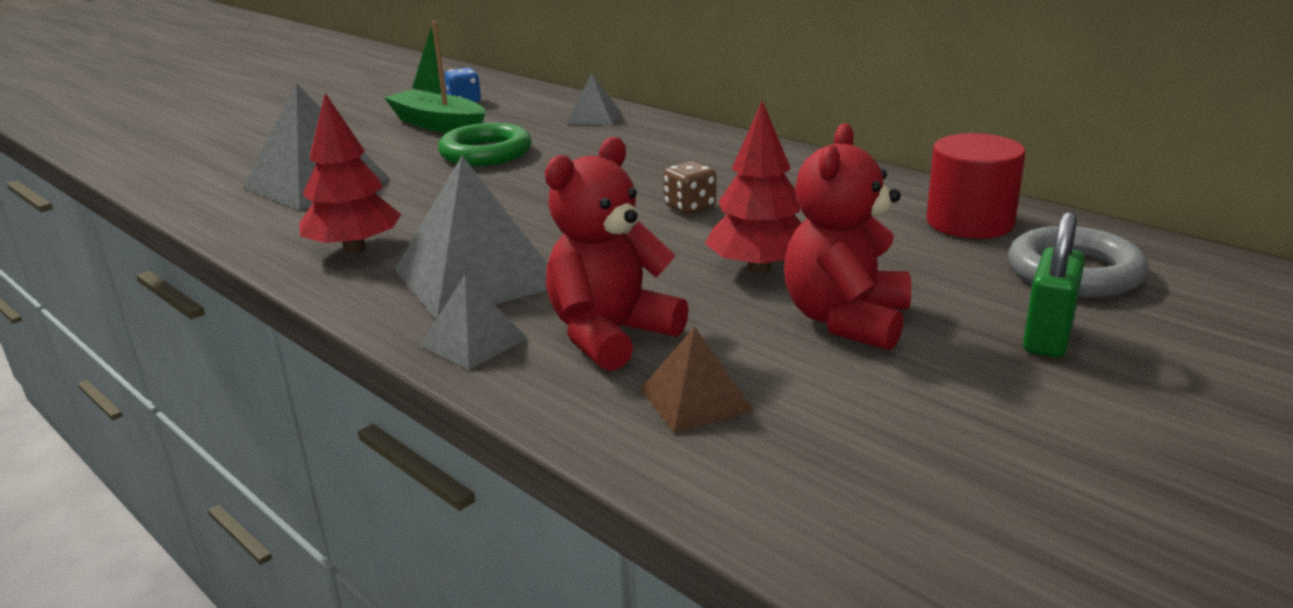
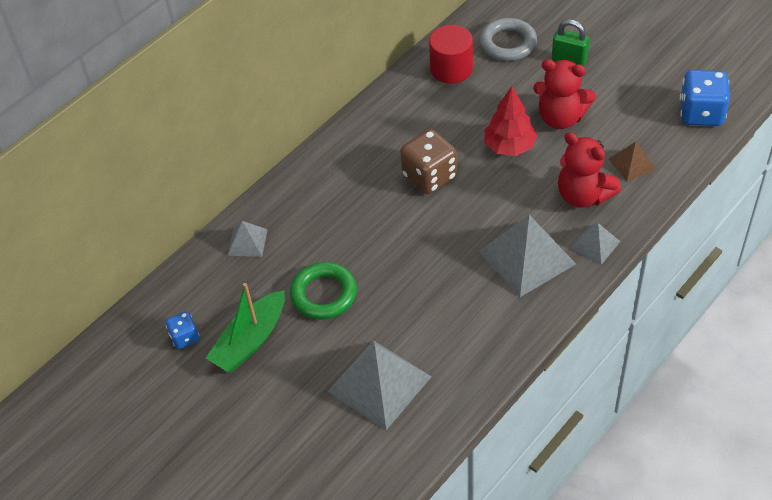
camera: 90 degrees left, 25 degrees up
(354, 249) = (492, 325): red tree -> none
(690, 207) = (429, 176): brown dice -> brown dice, size x1.84
(893, 533) = (701, 113): none -> blue dice

